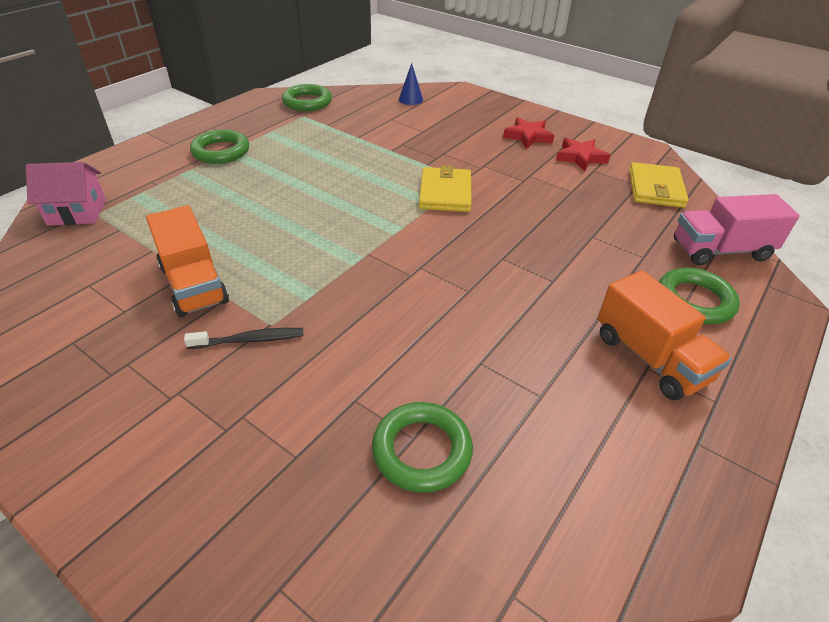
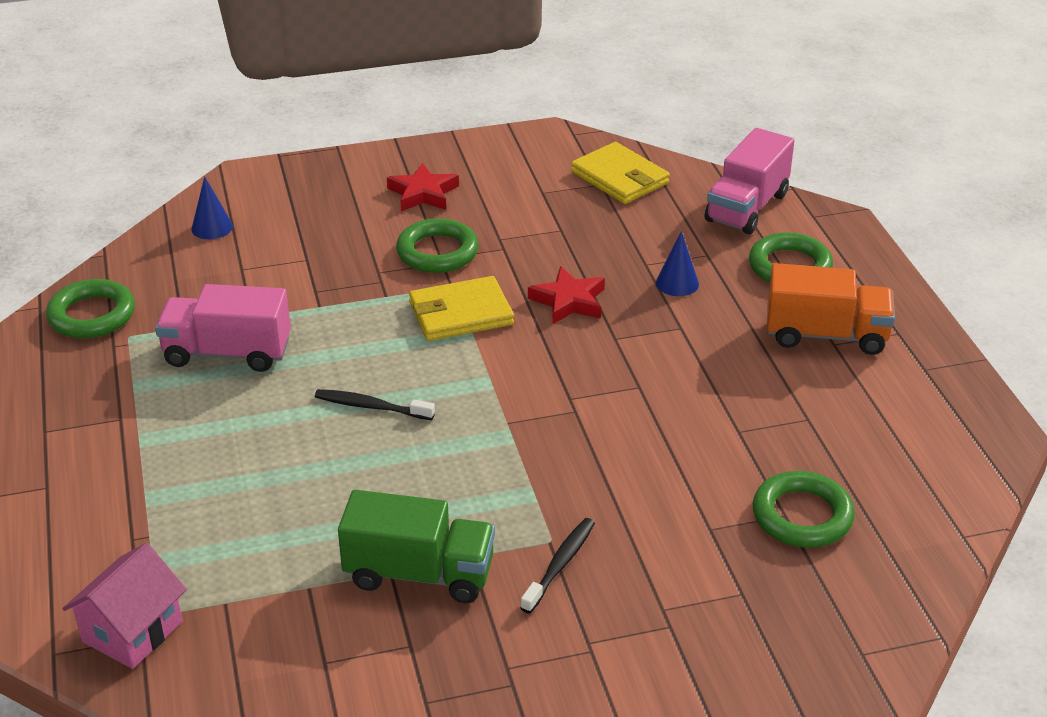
camera: 50 degrees left, 5 degrees down
(194, 284) = (419, 574): orange truck -> green truck
(221, 151) = (131, 447): green ring -> green ring (437, 252)
(321, 143) = (227, 353): none -> pink truck
(328, 201) = (371, 406): none -> black toothbrush
(445, 193) = (460, 313): yellow wallet -> yellow wallet turned 60 degrees counterclockwise
(580, 157) = (509, 186): red star -> red star (568, 301)
(594, 258) = (677, 283): none -> blue cone

